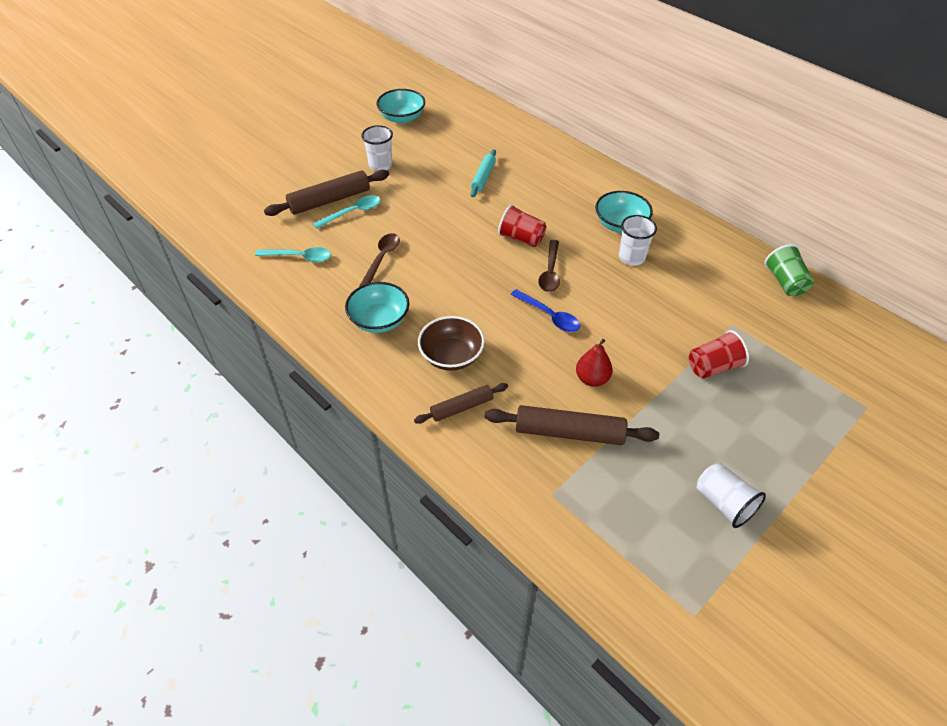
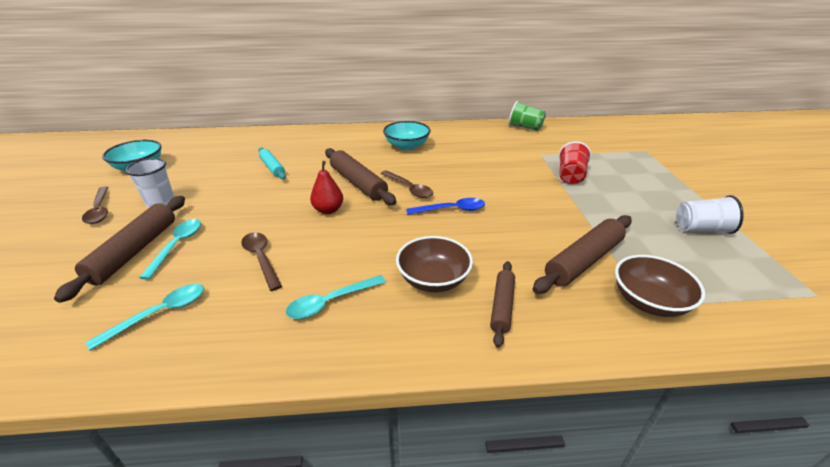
camera: 50 degrees left, 15 degrees down
(344, 149) = (99, 210): none -> brown spoon
(379, 320) = (331, 302): turquoise bowl -> turquoise spoon
(521, 238) = (358, 183): red cup -> brown rolling pin
(556, 493) = (649, 302): none -> brown bowl
(592, 379) = (536, 223): red pear -> red pear (328, 210)
(631, 257) = (441, 156): white cup -> none

